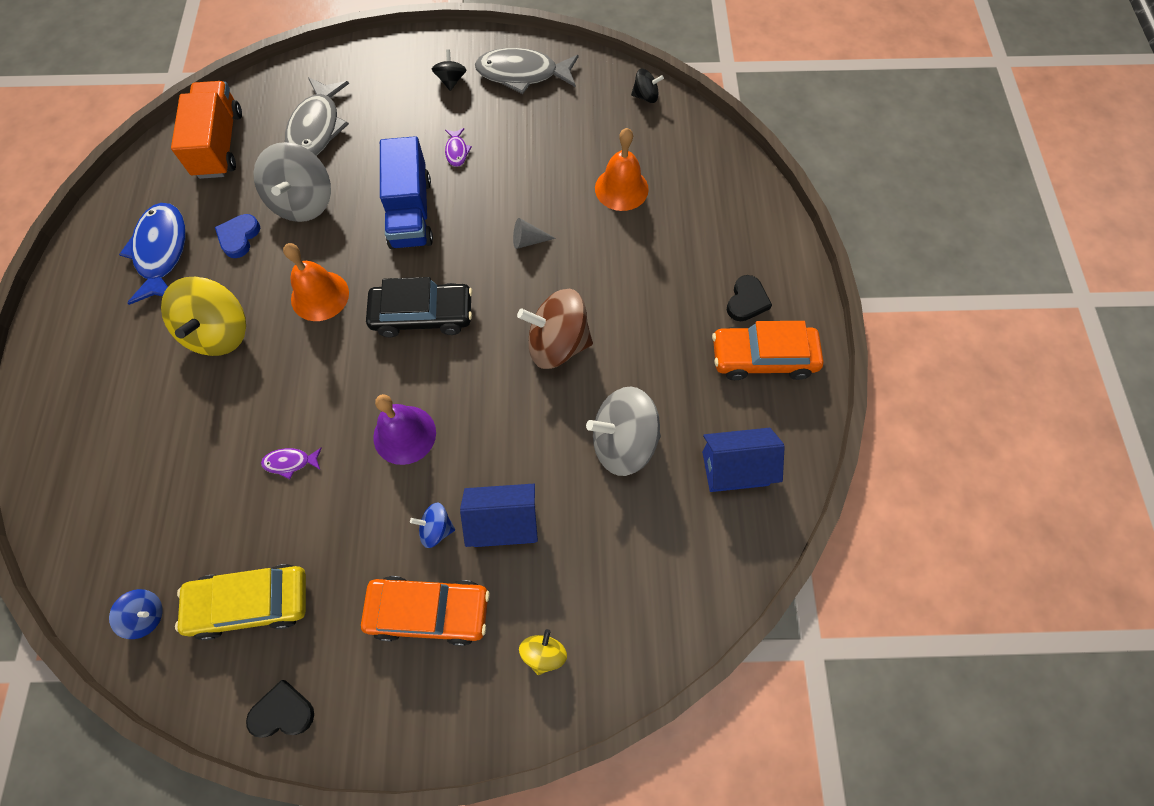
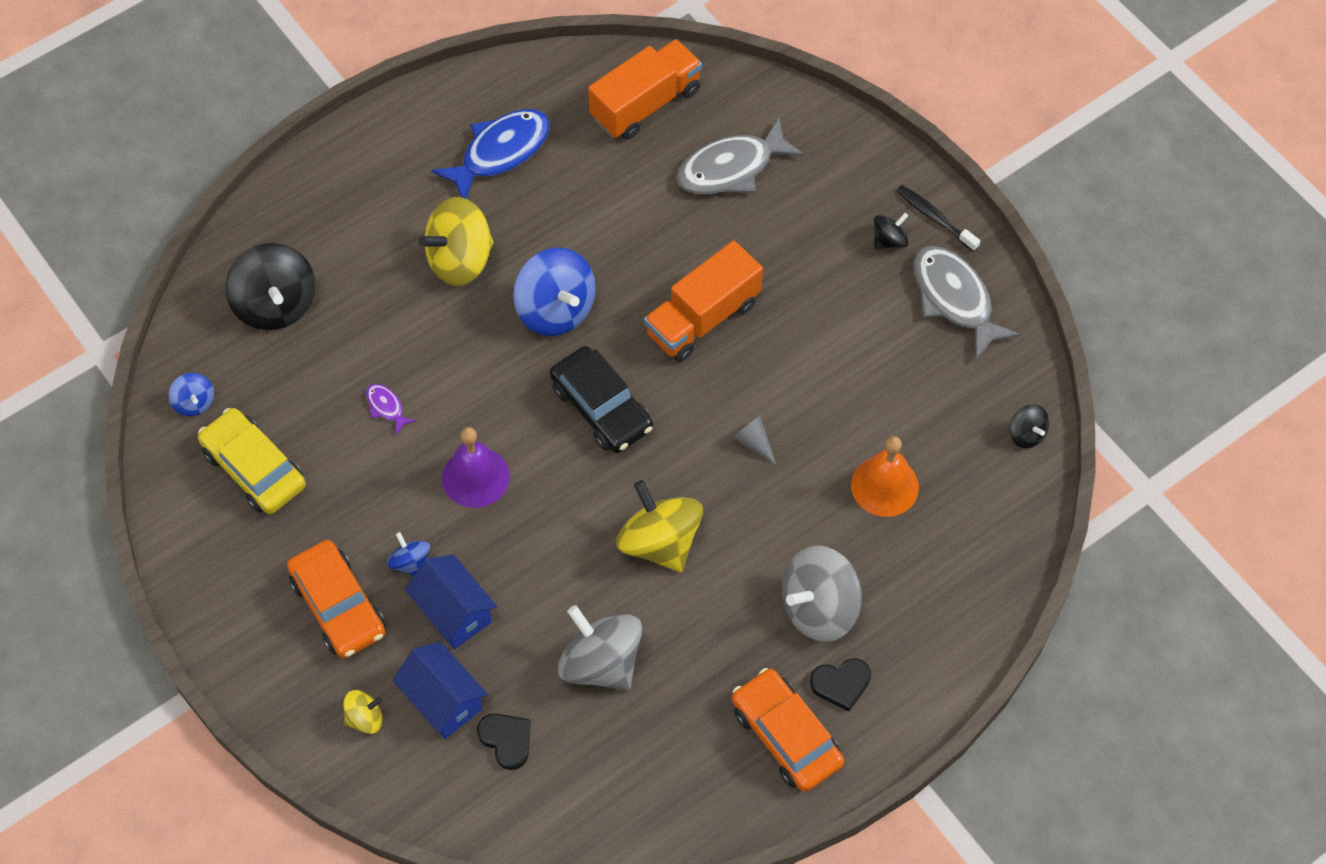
camera: 55 degrees right, 5 degrees down
(124, 490) = (276, 304): none -> black spinning top
(239, 237) = (563, 199): blue heart -> none
(282, 712) = (191, 555): black heart -> black heart (506, 740)
(303, 202) = (640, 221): grey spinning top -> grey spinning top (819, 608)
(320, 296) = (555, 310): orange bell -> blue spinning top
(410, 212) = (702, 318): blue truck -> orange truck
(457, 151) = (806, 307): purple fish -> none
(458, 50) = (934, 218): none -> black toothbrush
(557, 344) = (659, 542): brown spinning top -> yellow spinning top
(735, 468) = (646, 776): blue house -> blue house (443, 700)

